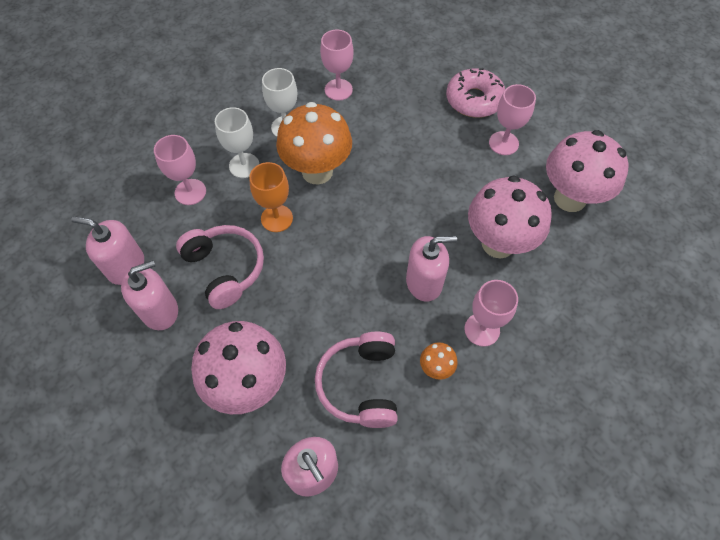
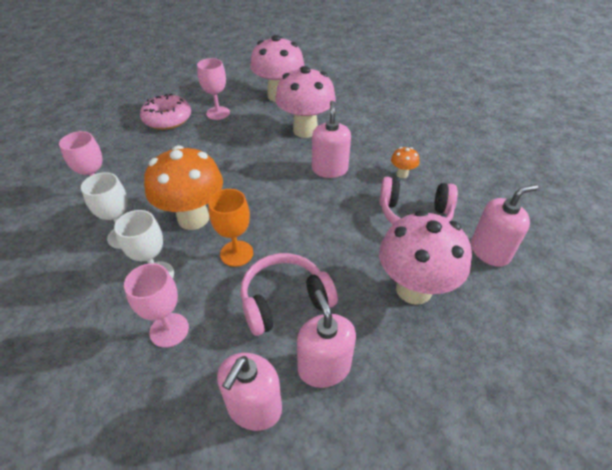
camera: 80 degrees left, 15 degrees down
(482, 329) = (373, 148): pink goblet -> none

